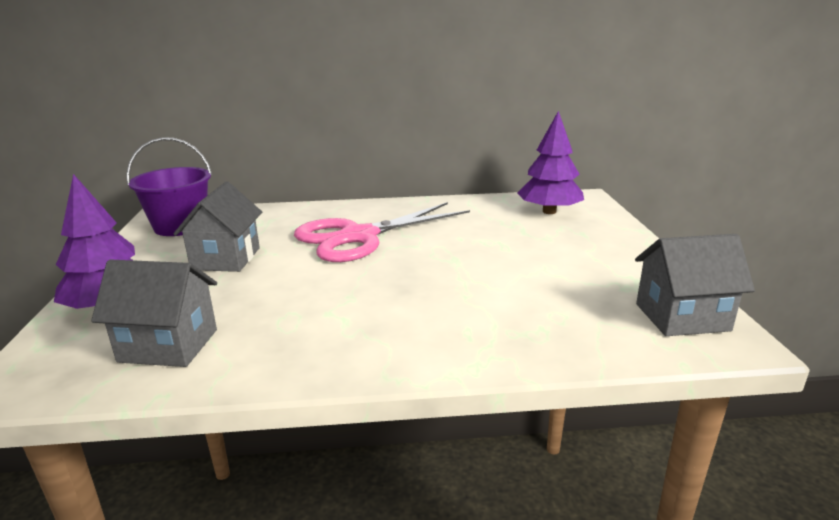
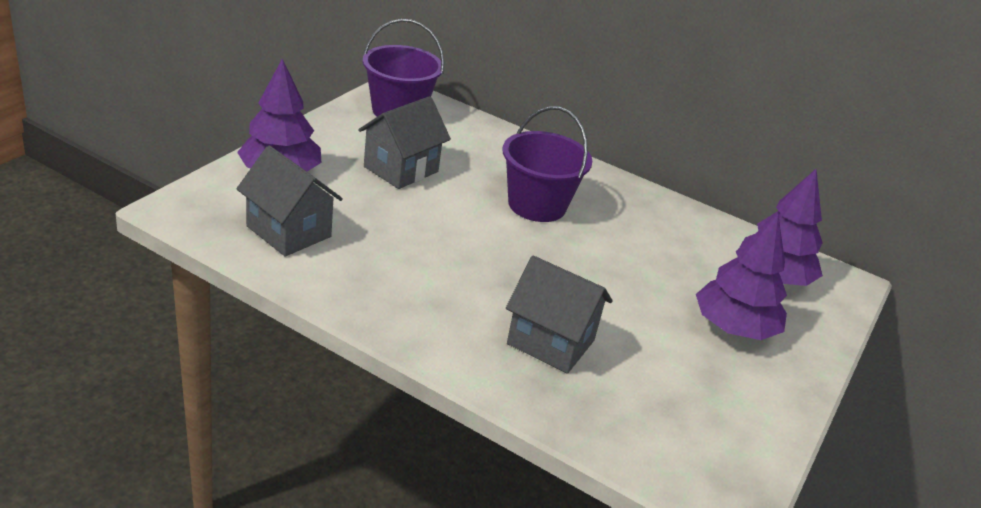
camera: 30 degrees right, 10 degrees up
(359, 237) = (537, 205): pink scissors -> purple bucket
(572, 245) = (733, 328): none -> purple tree
(682, 317) = (719, 456): grey house -> grey house (551, 342)

